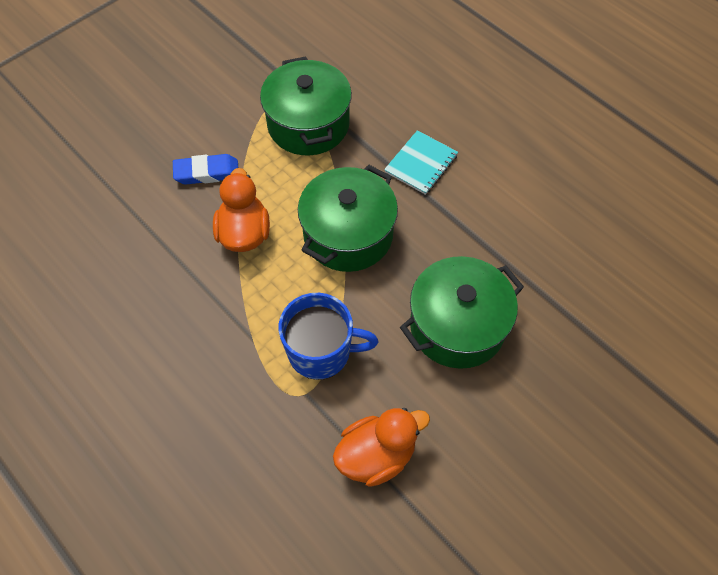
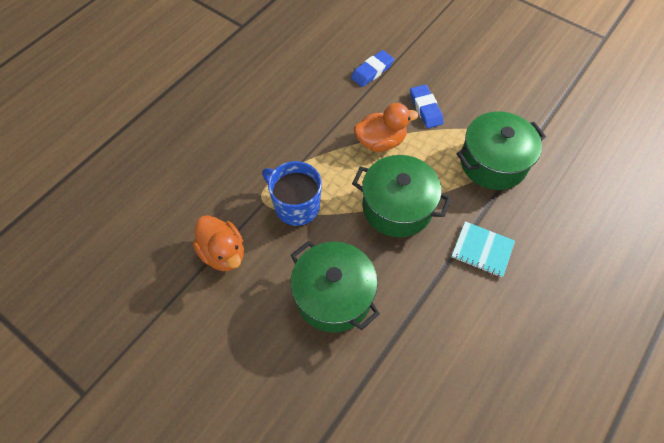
camera: 80 degrees right, 0 degrees up
(119, 220) = (372, 71): none -> blue eraser
(321, 351) = (296, 206): blue mug -> blue mug turned 135 degrees clockwise

